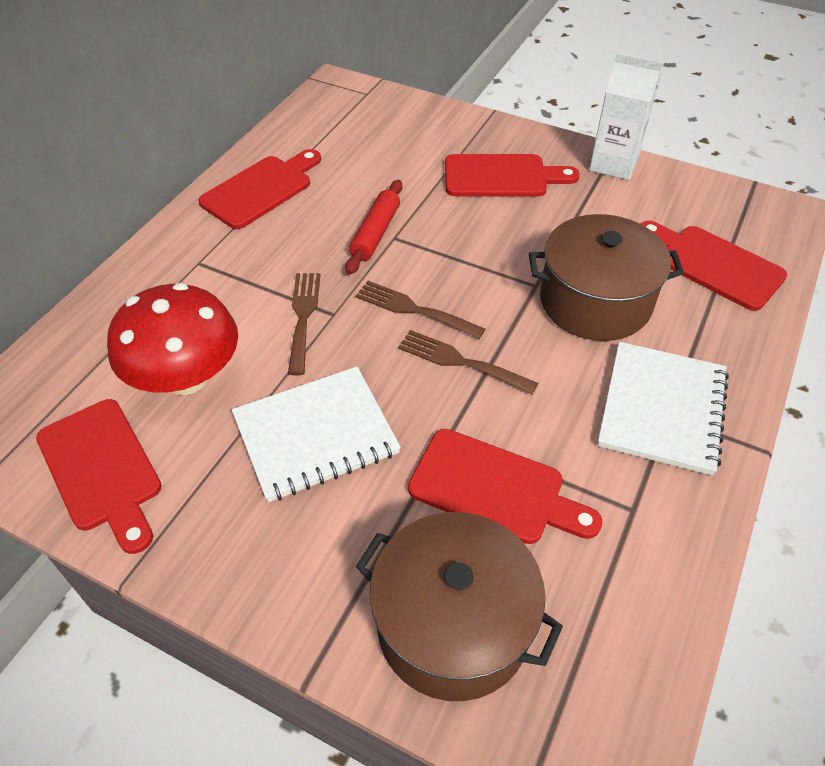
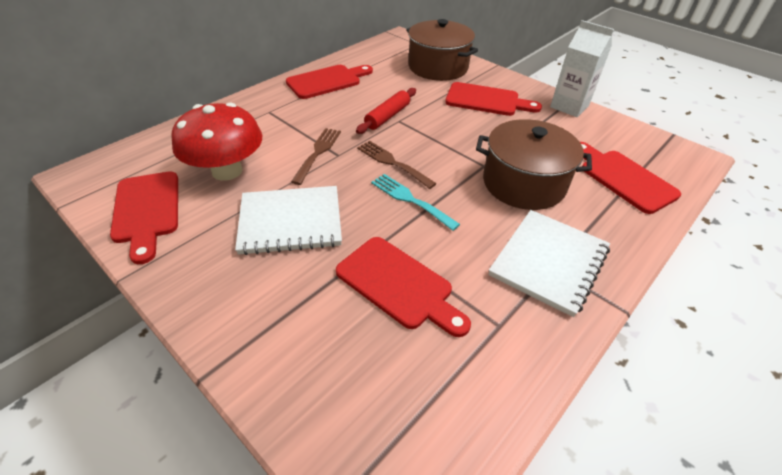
camera: 15 degrees right, 5 degrees down
(453, 624) = (326, 369): brown pot -> brown pot (438, 67)
(460, 362) = (410, 200): brown fork -> turquoise fork

